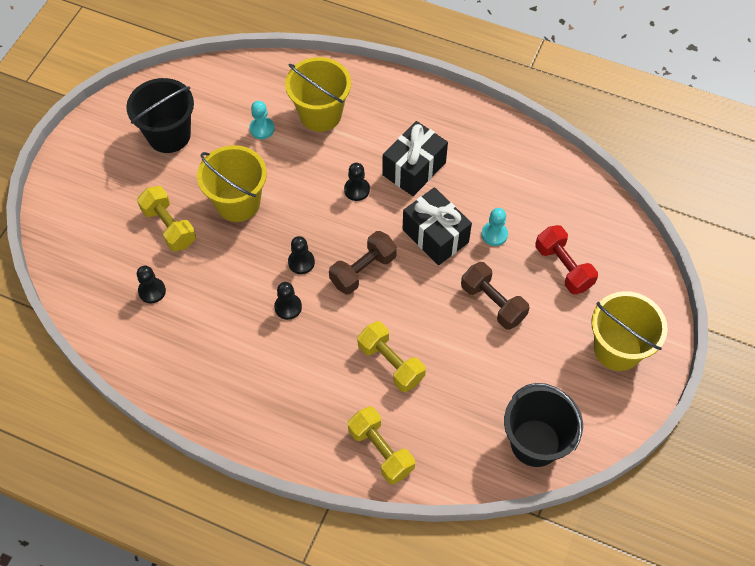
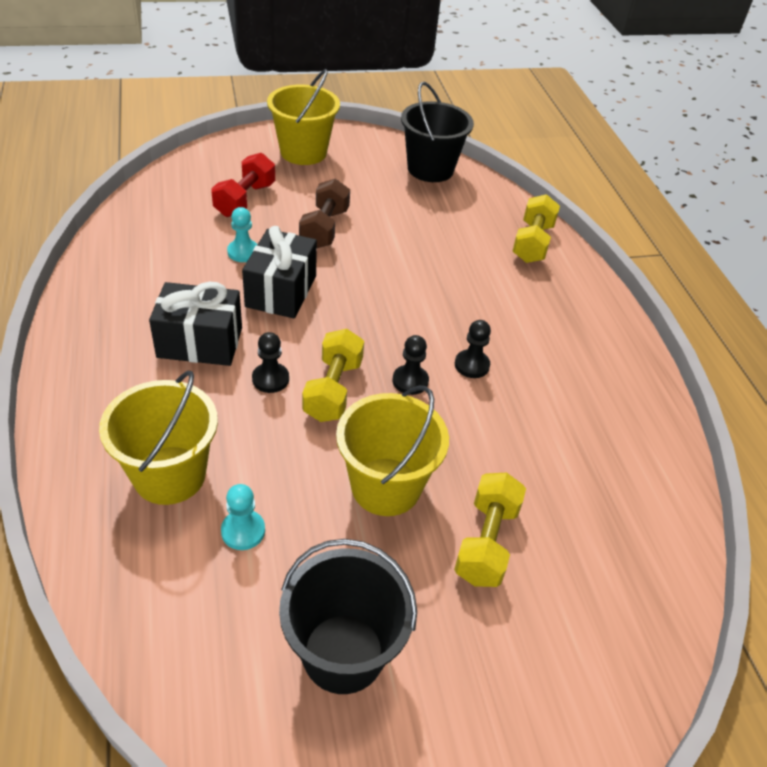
camera: 130 degrees left, 15 degrees down
(152, 291) = (581, 500): black pawn -> none
(363, 270) = (372, 327): brown dumbbell -> none
(390, 363) = (451, 268): yellow dumbbell -> yellow dumbbell (333, 390)

